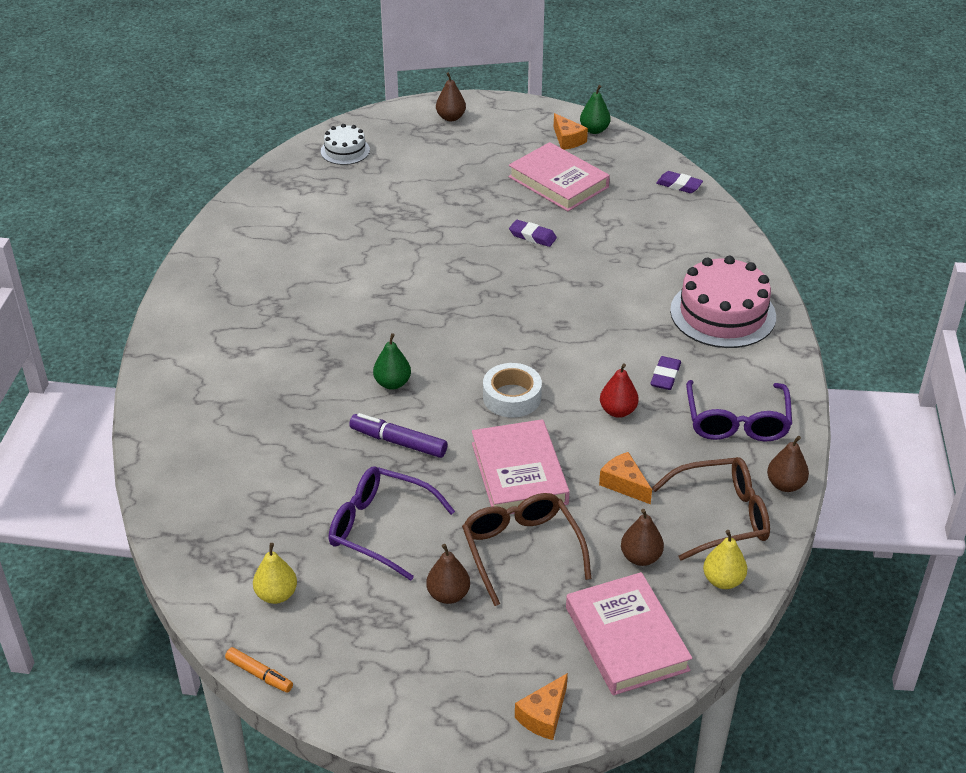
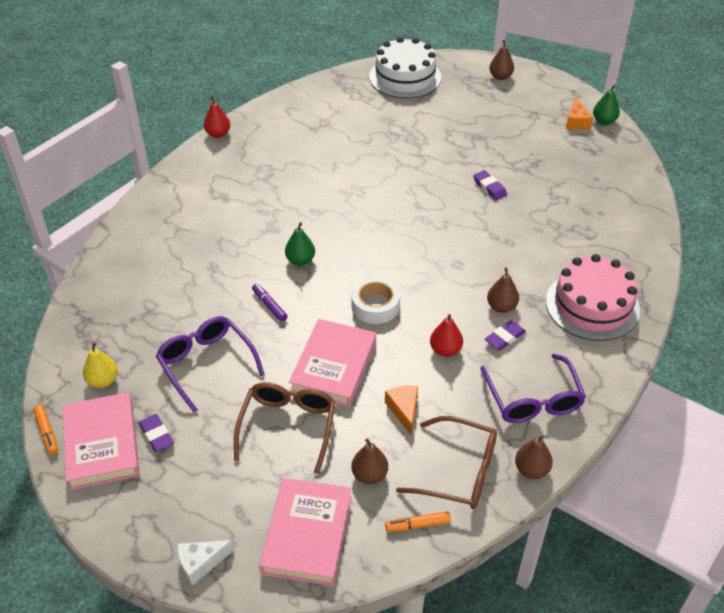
camera: 30 degrees right, 5 degrees up
(175, 284) = (218, 134): none -> red pear
(345, 151) = (405, 77): white cake -> white cake, size x1.86
(398, 442) = (269, 305): purple marker -> purple marker, size x0.65
(448, 595) = (211, 436): brown pear -> brown pear (501, 307)
(543, 716) = (200, 563): orange cheese -> white cheese
(558, 182) = (543, 152): pink book -> pink book (102, 444)
(679, 185) = (638, 188): purple eraser -> purple eraser (156, 435)
(723, 580) = (417, 525): yellow pear -> orange marker
(737, 422) = (533, 399): purple glasses -> purple glasses turned 45 degrees counterclockwise

